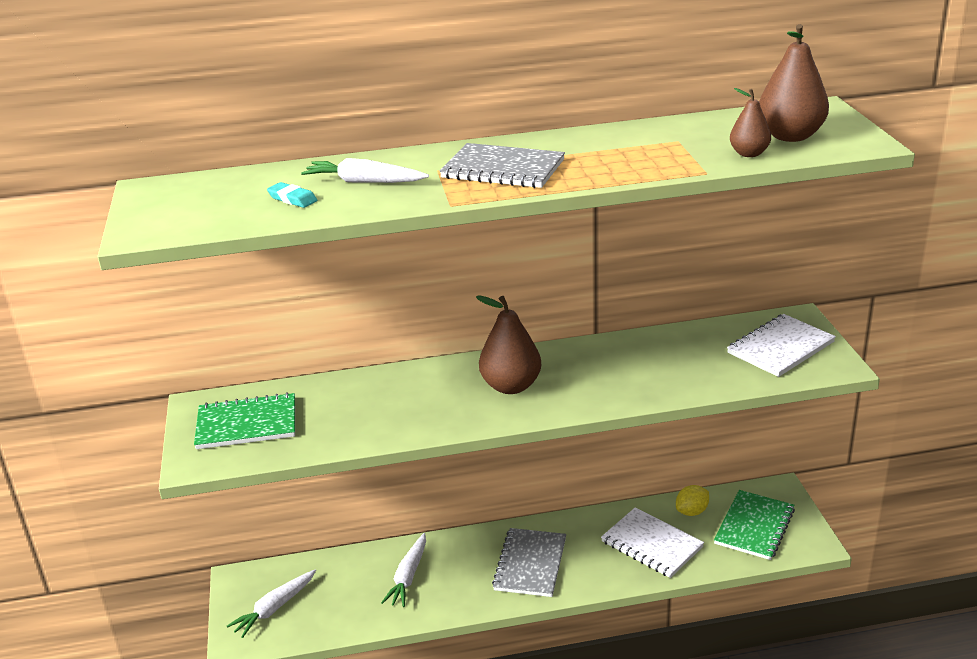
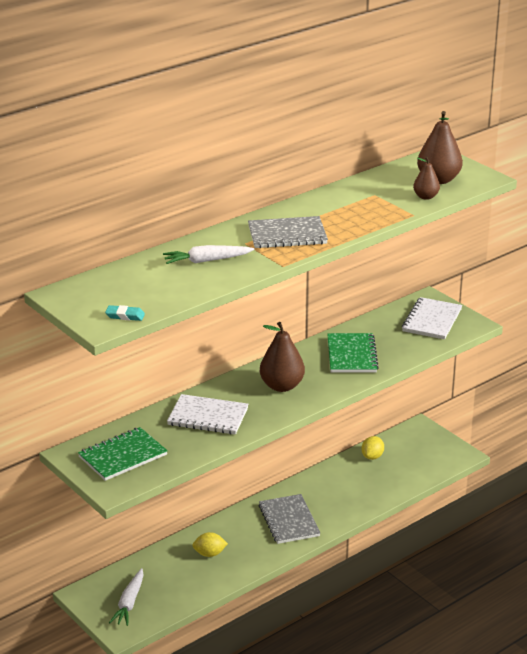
camera: 30 degrees left, 0 degrees up
(292, 199) = (174, 282): turquoise eraser -> turquoise eraser (125, 316)
(408, 576) = (209, 554): white carrot -> yellow lemon
(651, 544) = (361, 485): white notebook -> white notebook (208, 417)
(754, 527) = (419, 455): green notebook -> green notebook (351, 355)

